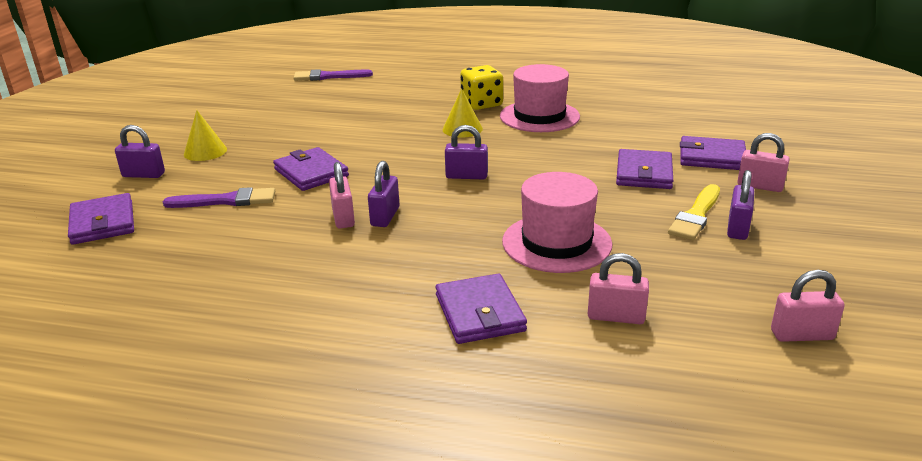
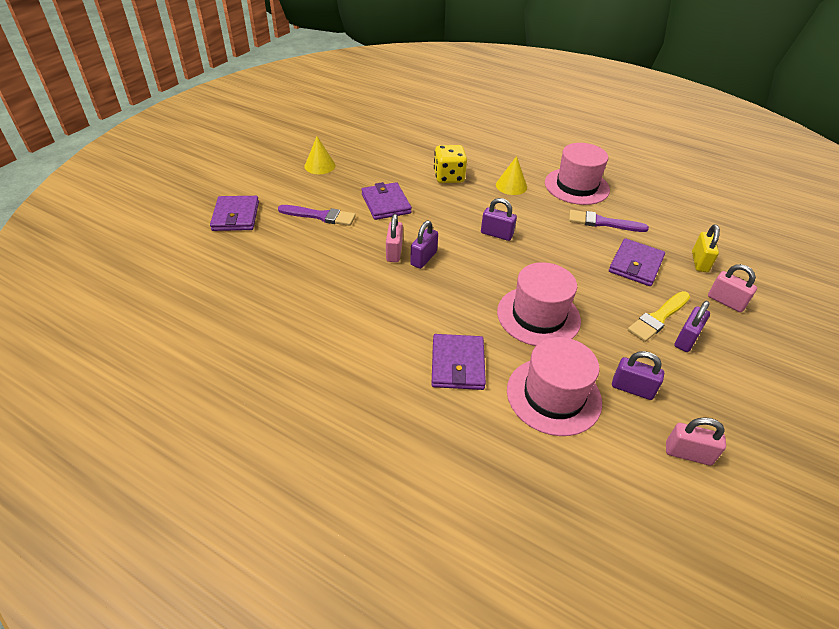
camera: 15 degrees right, 15 degrees up
(143, 175) = (273, 178): purple padlock -> purple padlock (632, 388)
(328, 77) = (430, 109): purple brush -> purple brush (602, 223)
(481, 104) = (536, 163): yellow dice -> yellow dice (449, 177)
(616, 316) = (553, 396): pink padlock -> pink hat
(712, 157) = (699, 262): purple wallet -> yellow padlock

